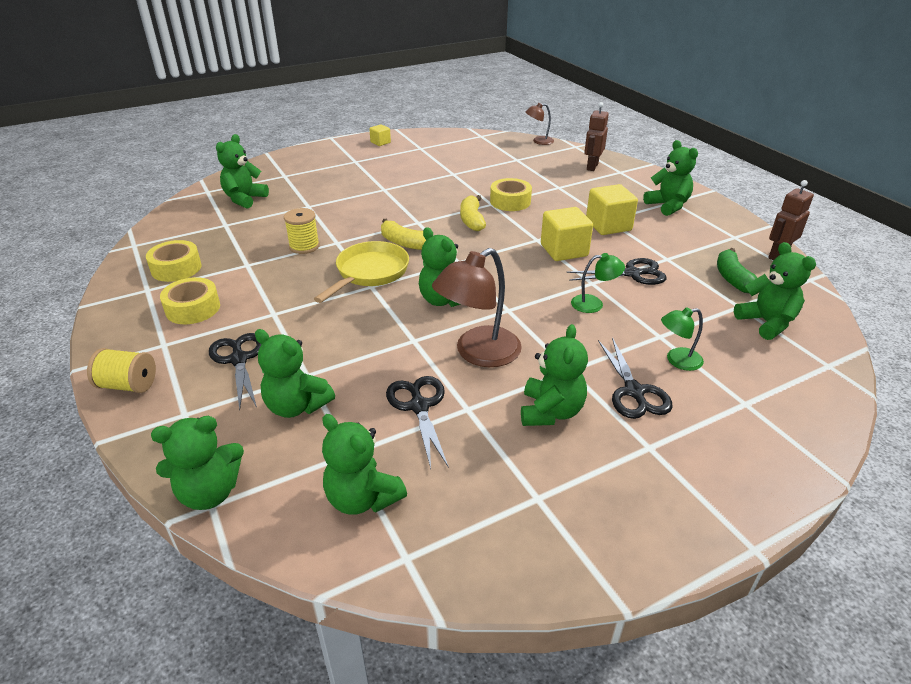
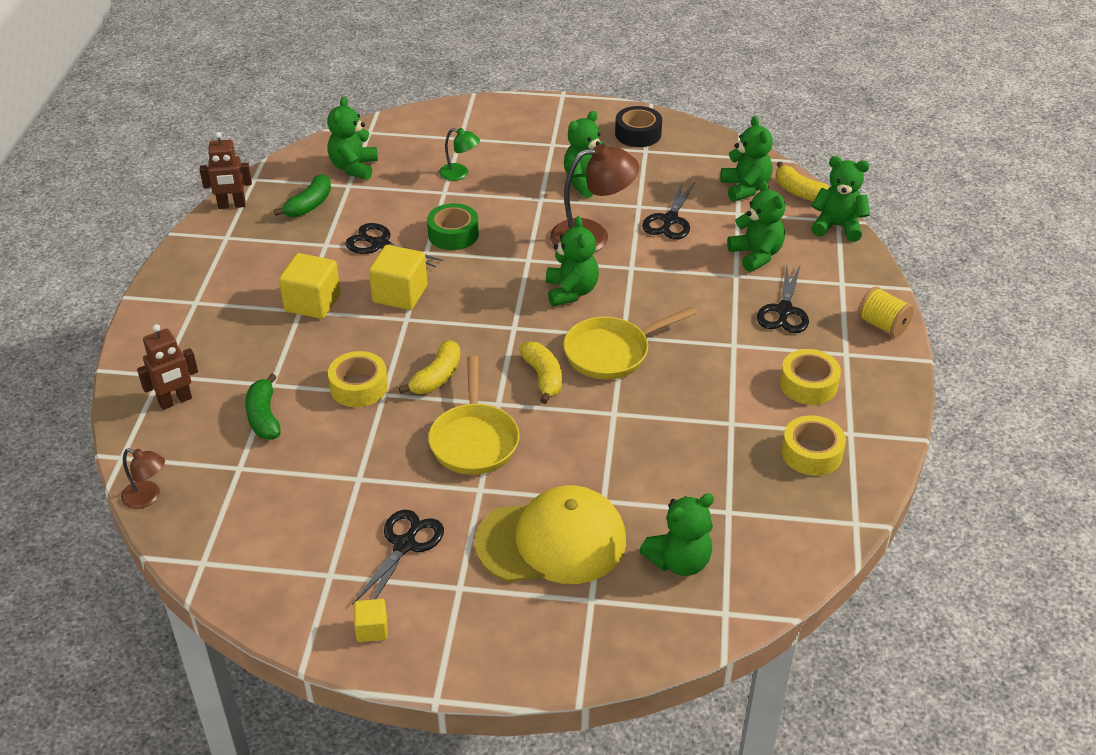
camera: 145 degrees left, 5 degrees up
(283, 530) = (800, 192): none -> yellow banana
(304, 246) = (653, 423): yellow spool -> none
(323, 185) = (552, 541): none -> yellow cap
(411, 204) = (474, 440): none -> yellow pan
(538, 176) = (264, 417): none -> green banana
(576, 525) = (638, 134): none -> black tape
(594, 304) = (453, 234): green lamp -> green tape
(634, 392) = (518, 170): black scissors -> black scissors (405, 545)
(668, 206) = (211, 299): green teddy bear -> none

